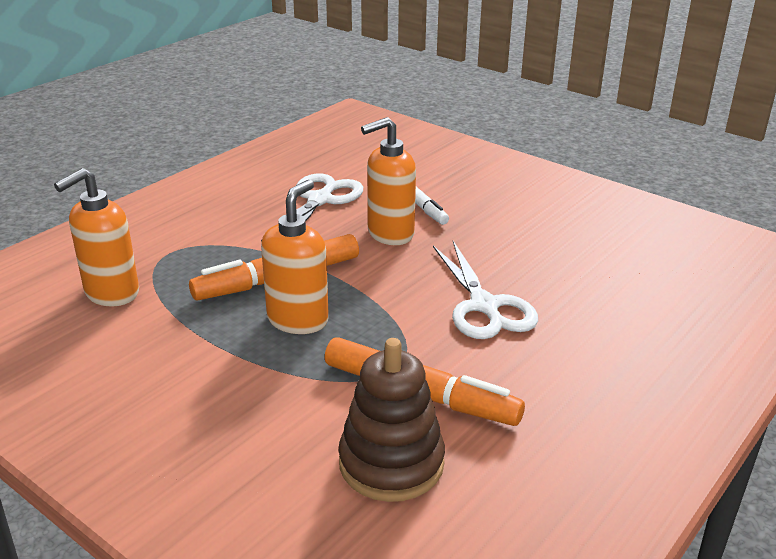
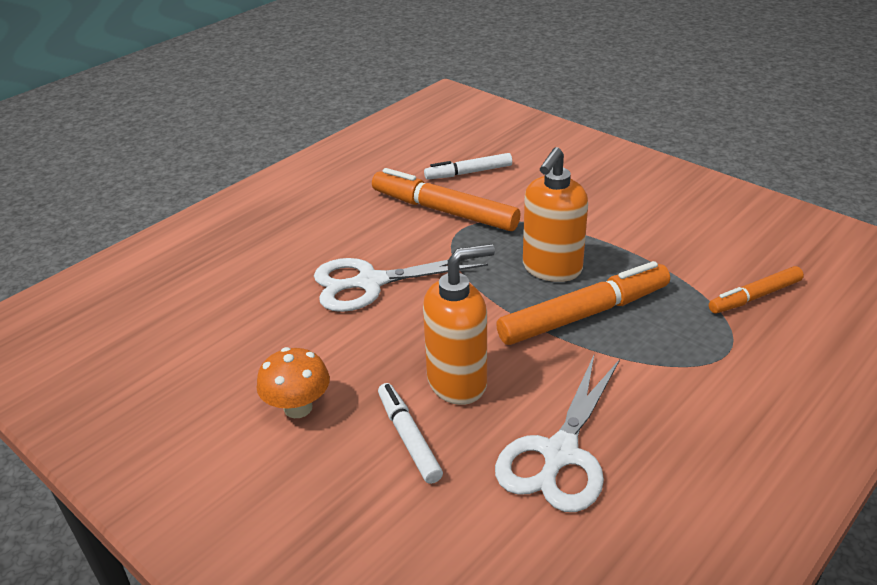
camera: 175 degrees left, 5 degrees up
(111, 293) = (755, 297): orange soap dispenser -> orange marker
(391, 463) = (468, 173): brown stacking toy -> white marker
(484, 306) = (370, 283): white scissors -> white scissors turned 90 degrees counterclockwise
(506, 220) = (298, 408): none -> orange mushroom

